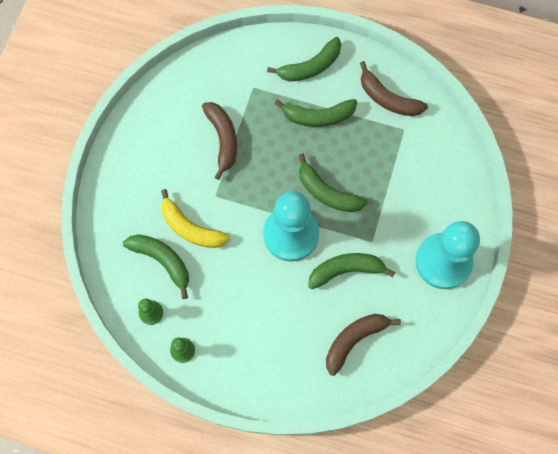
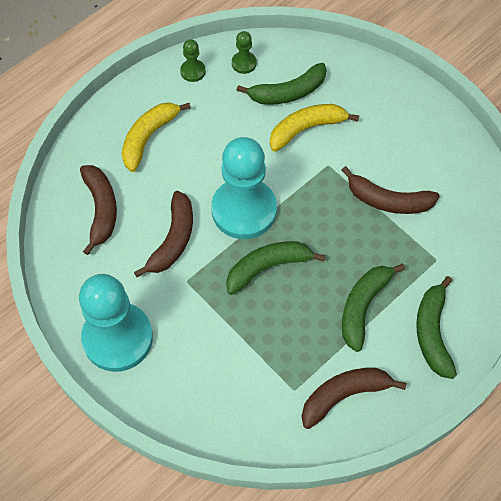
camera: 120 degrees right, 10 degrees down
(269, 345) = (148, 138): none -> yellow banana
(346, 270) = (173, 240): green banana -> brown banana

